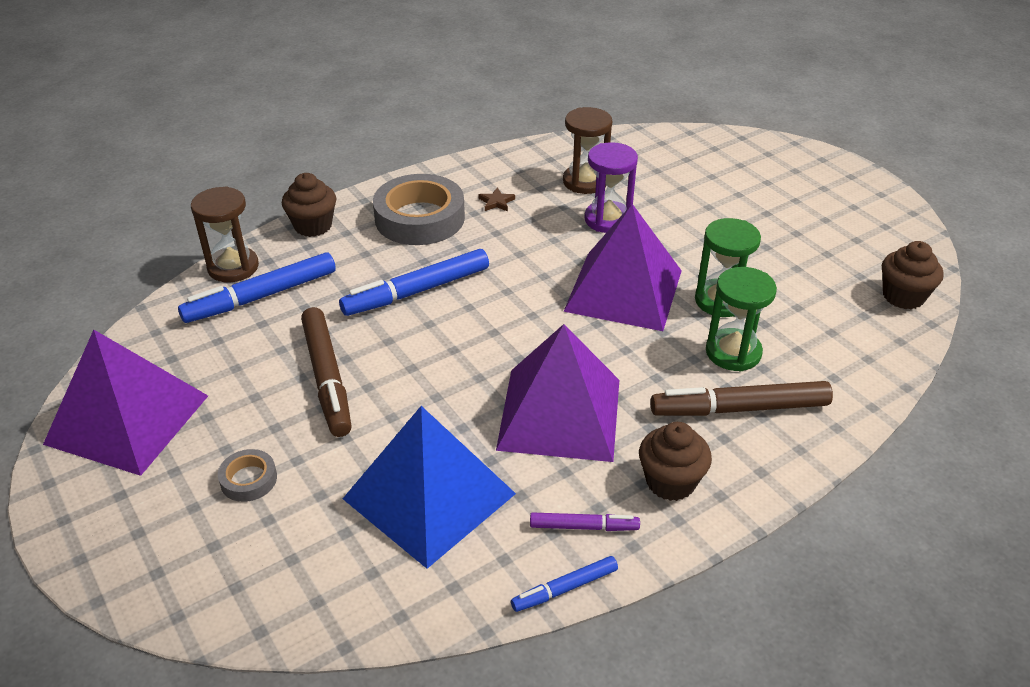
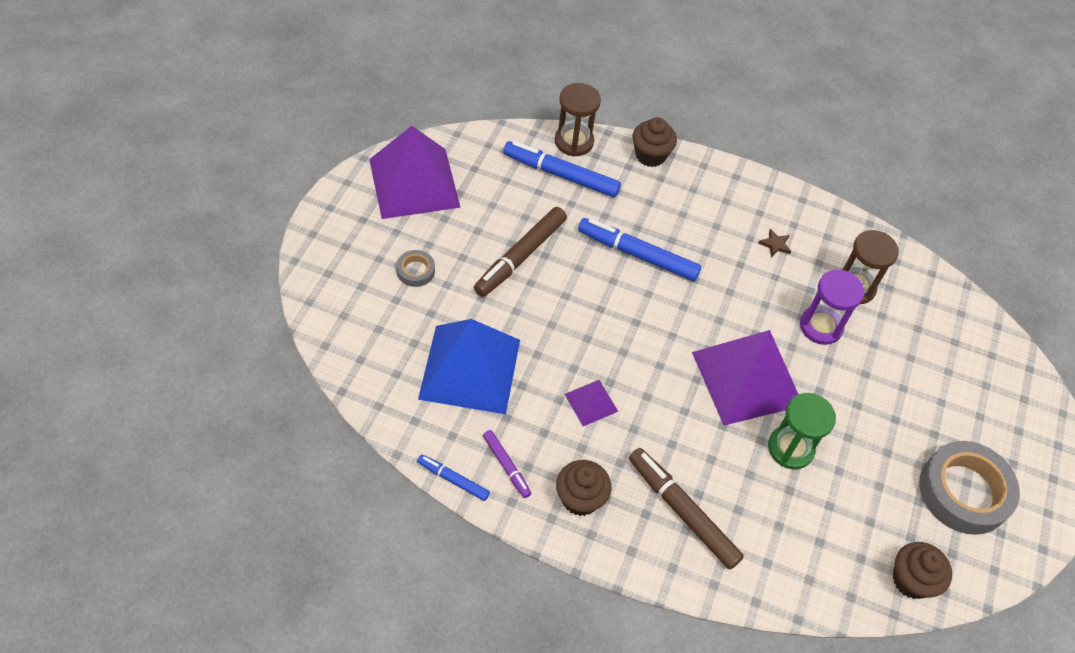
camera: 50 degrees right, 15 degrees up
(420, 218) = (714, 209): grey tape -> grey tape (964, 492)
(560, 413) = (591, 402): purple pyramid -> purple pyramid, size x0.46
(733, 352) = (738, 482): green hourglass -> none

